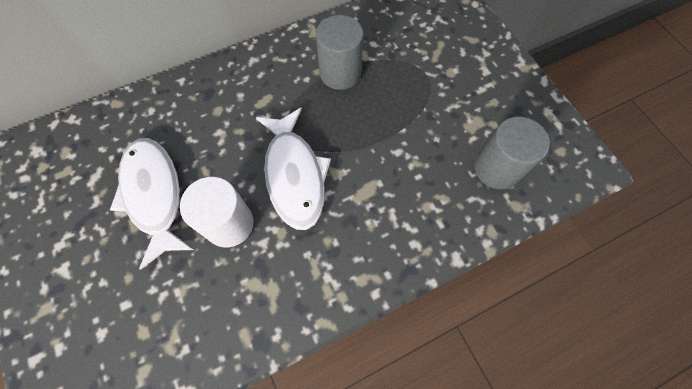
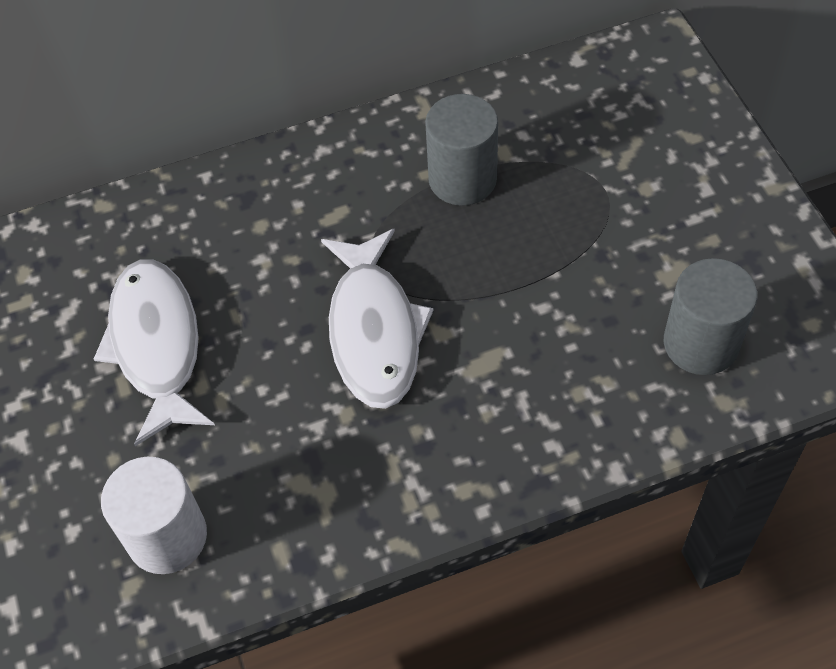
camera: 10 degrees right, 10 degrees down
(229, 224) = (268, 395): white cylinder -> white cylinder (167, 537)

